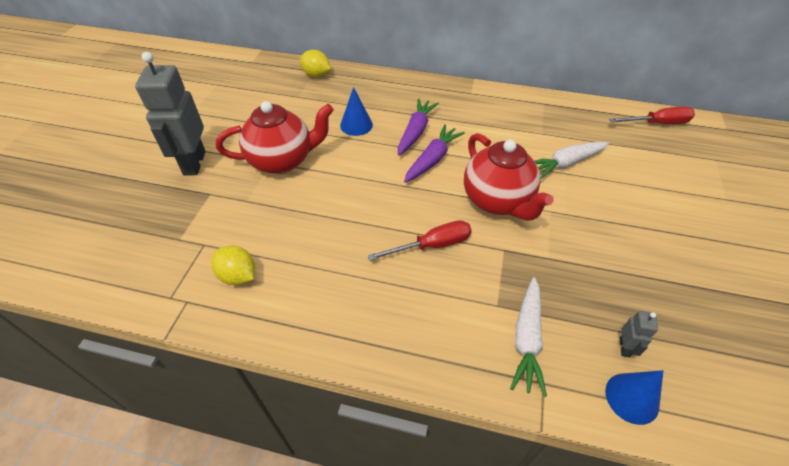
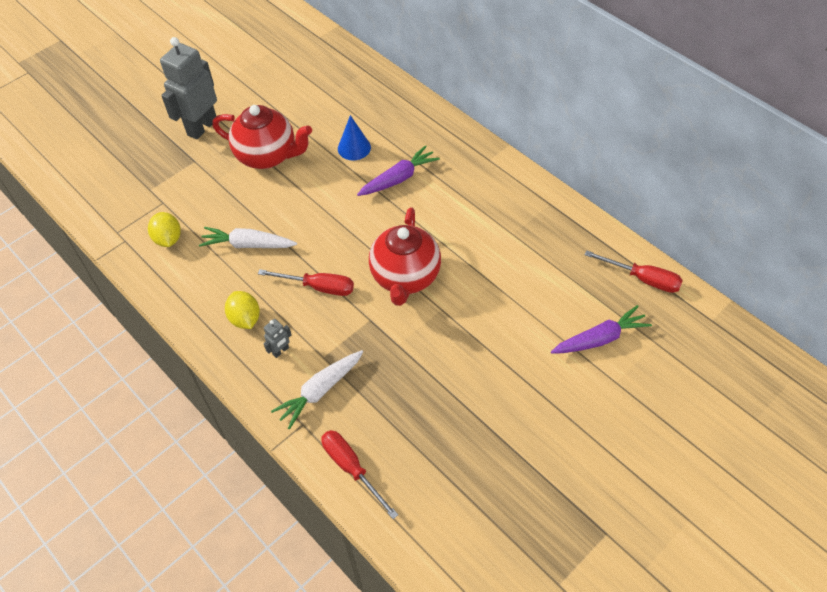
camera: 35 degrees right, 5 degrees up
(316, 75) = (364, 76): yellow lemon -> yellow lemon (245, 319)
(432, 159) = (388, 213): purple carrot -> purple carrot (600, 338)
(566, 163) = (502, 274): white carrot -> white carrot (248, 244)
(624, 347) = (383, 437): grey robot -> grey robot (281, 351)
(632, 398) = (351, 468): blue cone -> red screwdriver

